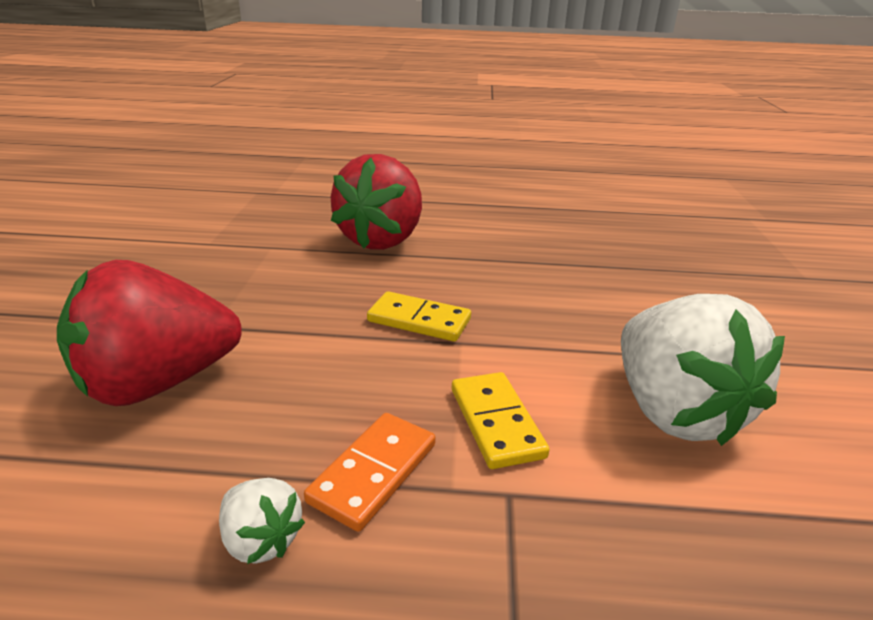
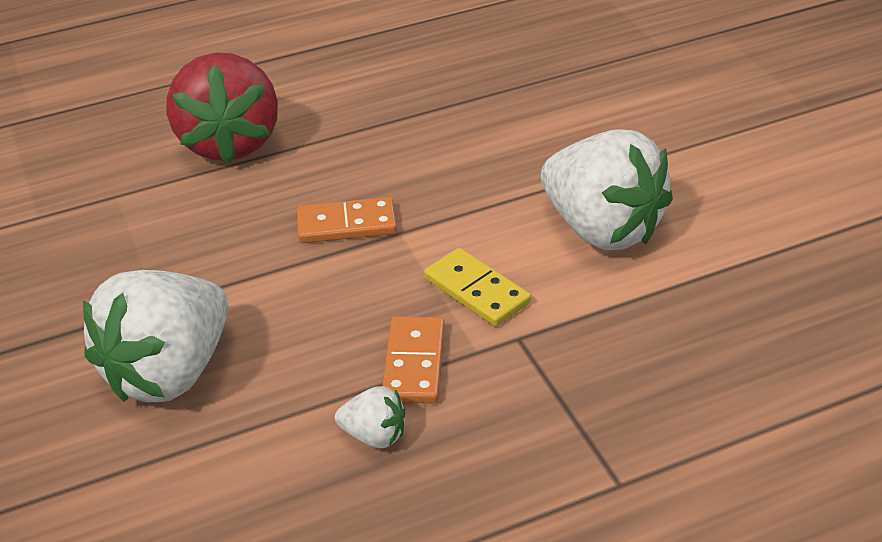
camera: 25 degrees left, 10 degrees up
(158, 383) = (169, 372): red strawberry -> white strawberry
(419, 320) = (346, 225): yellow domino -> orange domino

